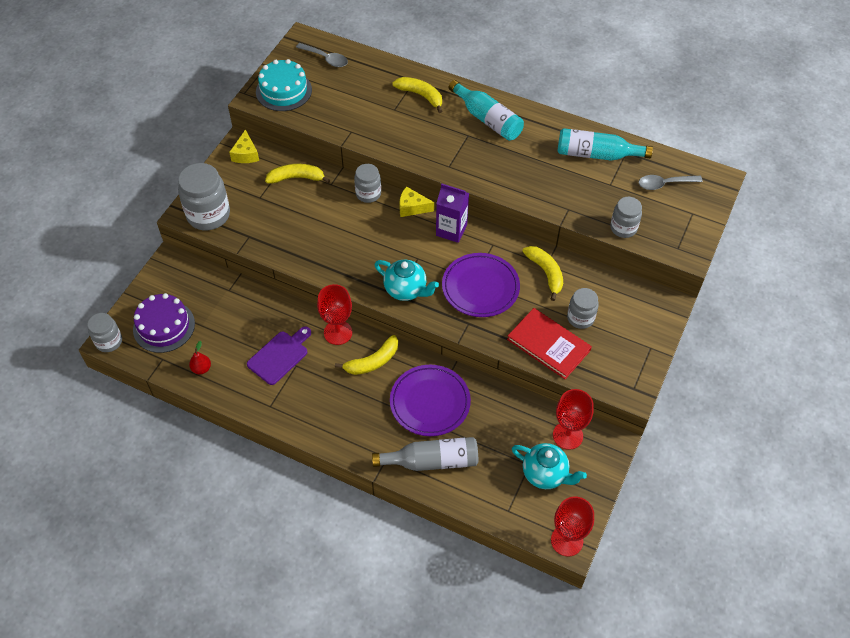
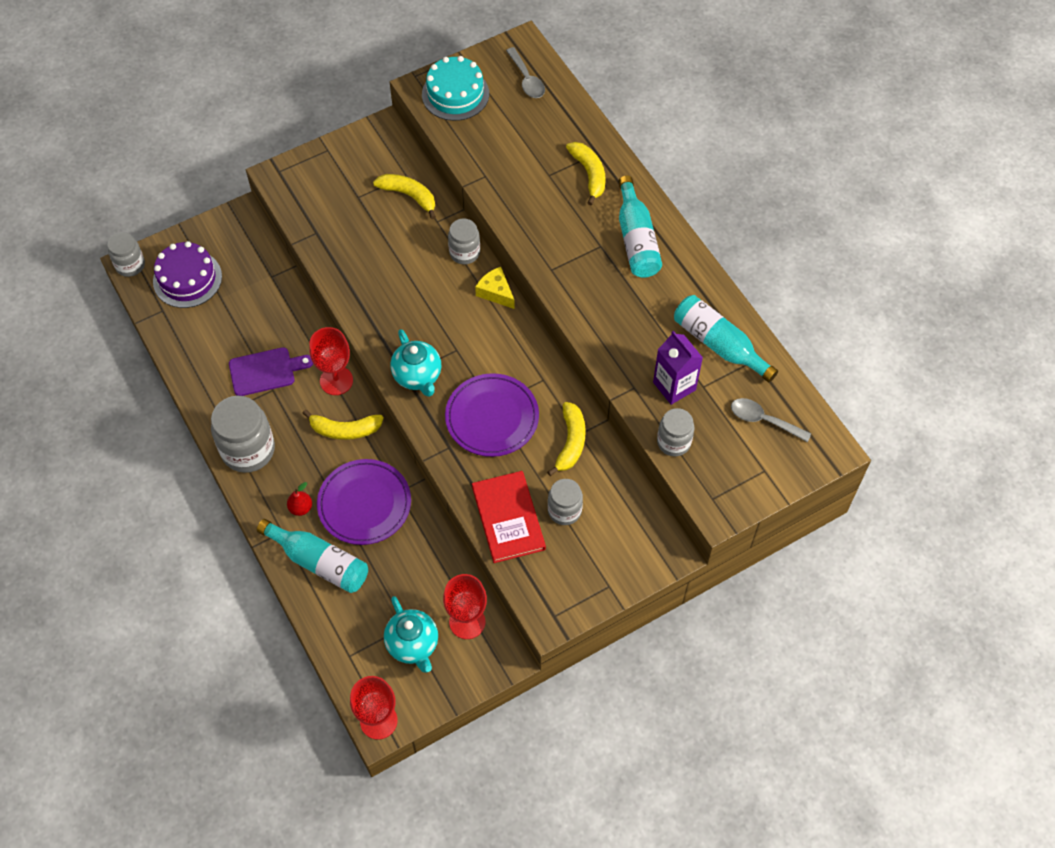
camera: 35 degrees right, 5 degrees up
(201, 369) = (188, 341): red pear -> red pear (301, 508)
(208, 215) = (296, 189): grey jar -> grey jar (248, 450)
(246, 154) = (381, 142): yellow cheese -> none
(431, 461) = (319, 562): grey bottle -> turquoise bottle
(451, 230) = (514, 340): purple carton -> purple carton (674, 386)

